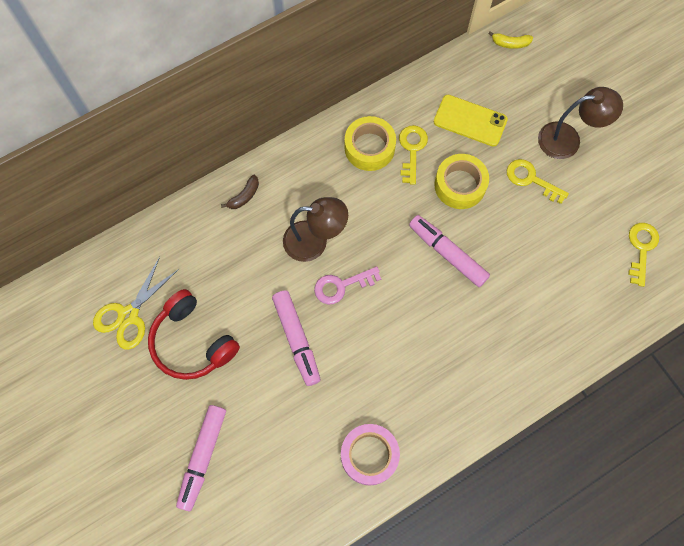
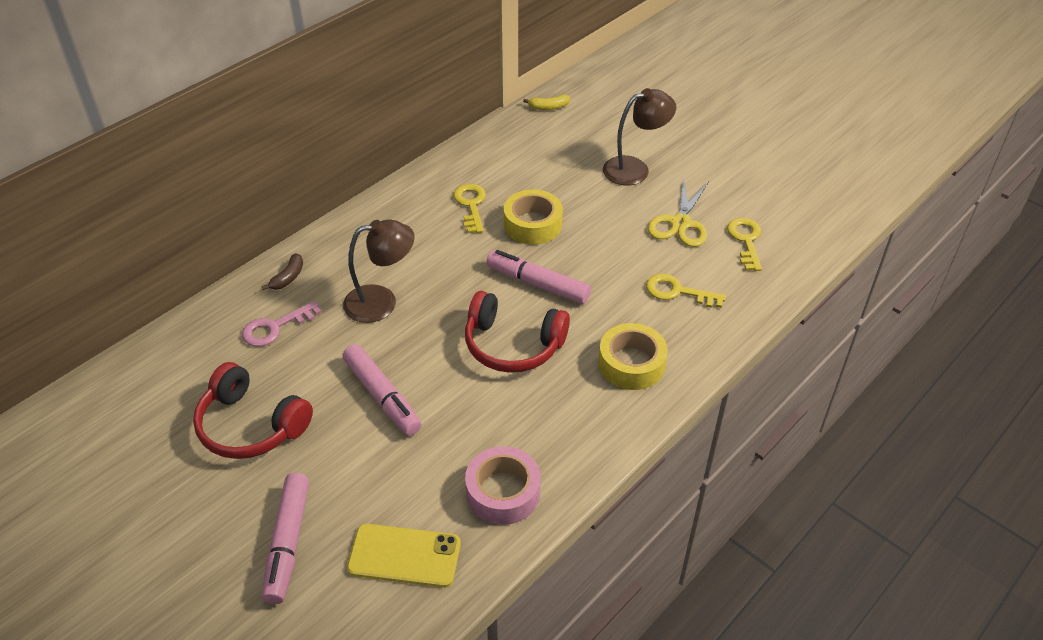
camera: 15 degrees left, 25 degrees down
(128, 315) = (163, 415): yellow scissors -> yellow scissors (680, 223)
(342, 286) = (424, 335): pink key -> pink key (275, 327)
(369, 148) = (423, 211): yellow tape -> yellow tape (631, 364)
(411, 313) = (513, 345): none -> red headphones
(470, 121) = (526, 171): yellow phone -> yellow phone (404, 555)
(531, 179) = (608, 206): yellow key -> yellow key (678, 292)

